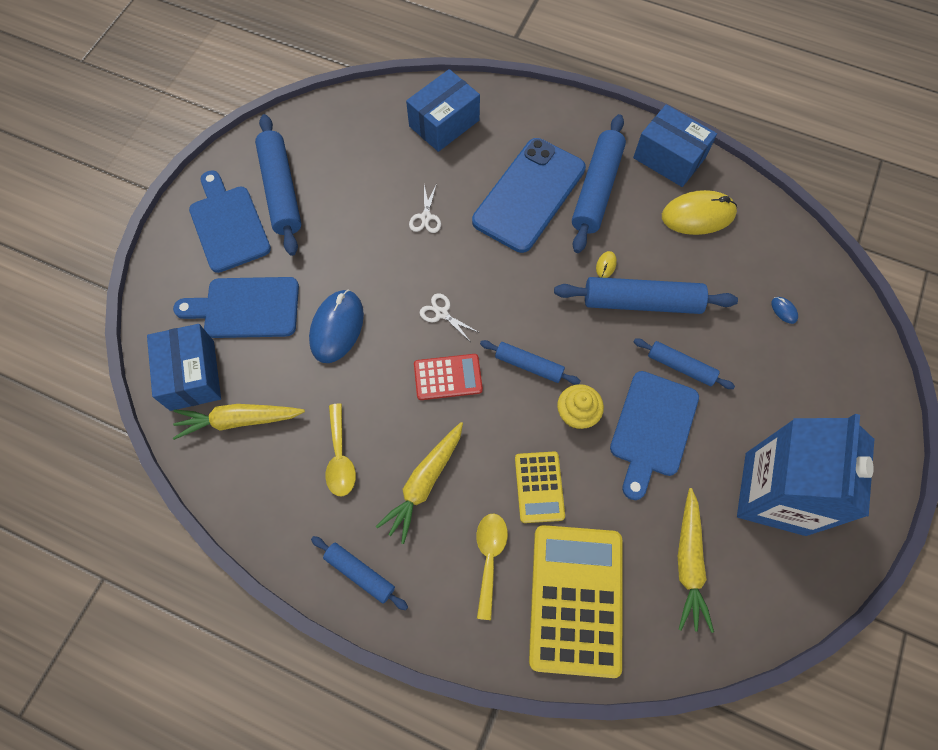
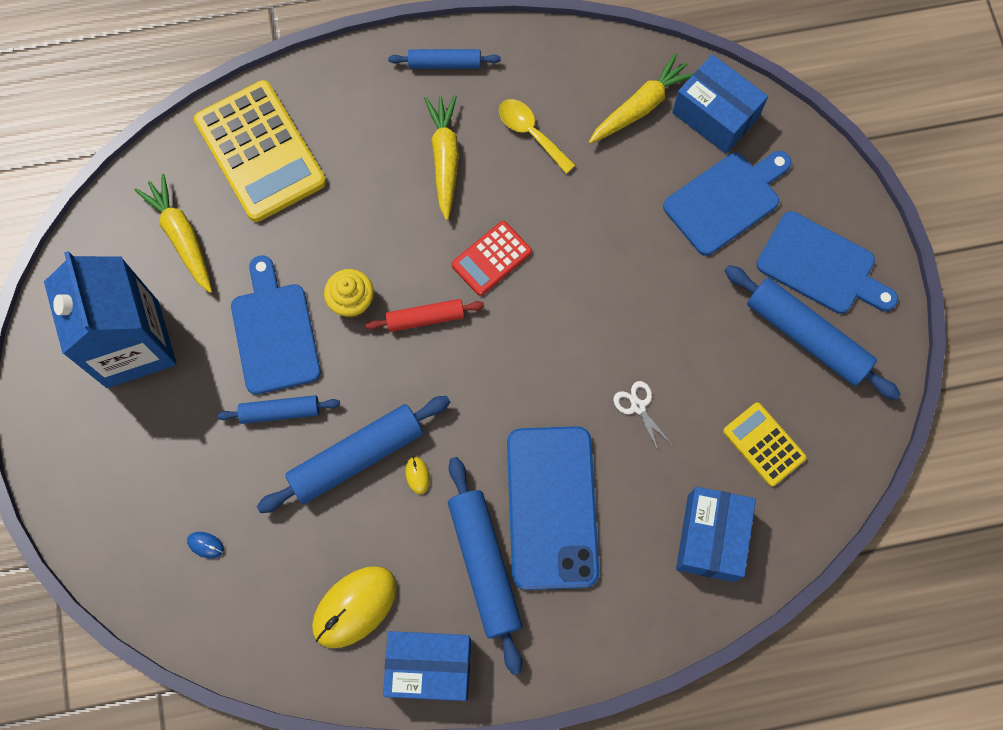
camera: 145 degrees right, 5 degrees up
(337, 327) = (628, 237): blue mouse -> none
(441, 313) = (543, 314): white scissors -> none
(489, 558) = (350, 138): yellow spoon -> none
(529, 365) = (425, 318): blue rolling pin -> red rolling pin
(539, 487) = (345, 217): yellow calculator -> yellow calculator (764, 444)

